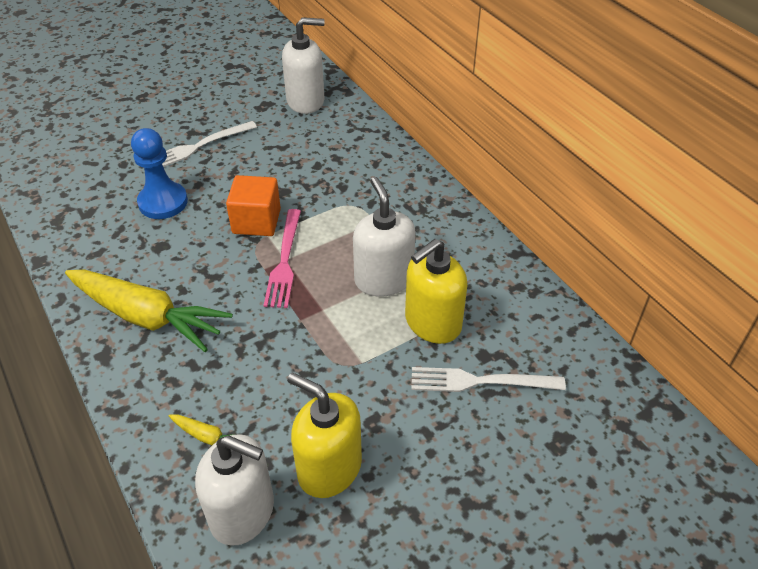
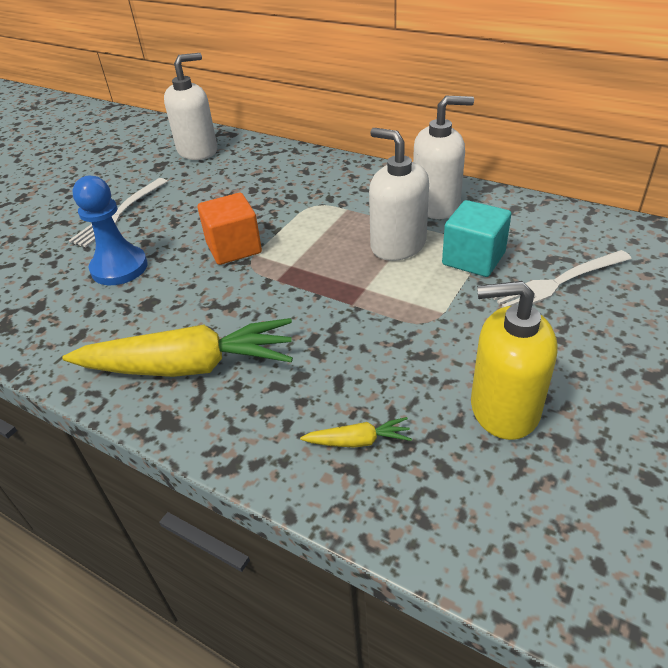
camera: 25 degrees left, 5 degrees down
(243, 512) = (460, 490): white soap dispenser -> white soap dispenser (436, 205)
(284, 261) = (292, 267): pink fork -> none
(432, 323) = (473, 258): yellow soap dispenser -> turquoise cube

